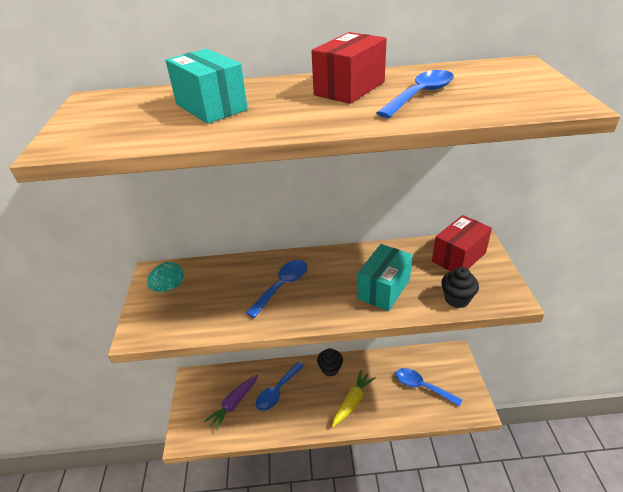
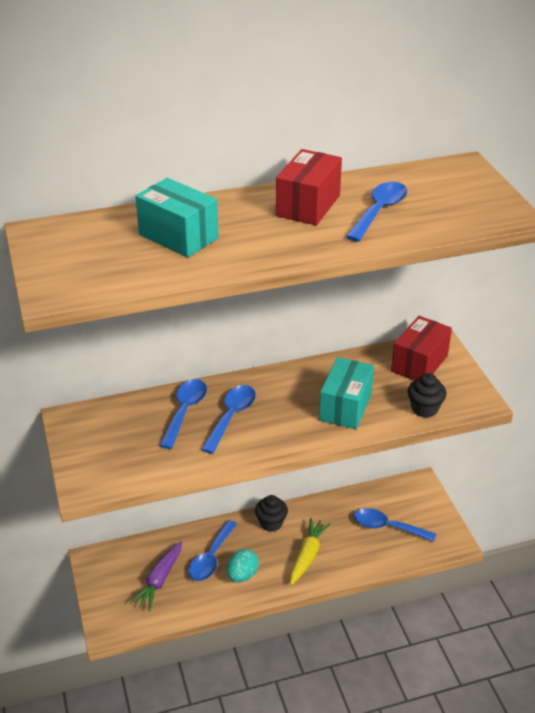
camera: 15 degrees left, 0 degrees up
(169, 287) = (96, 433): turquoise egg -> turquoise egg (242, 575)
(246, 277) = (185, 411): none -> blue spoon

